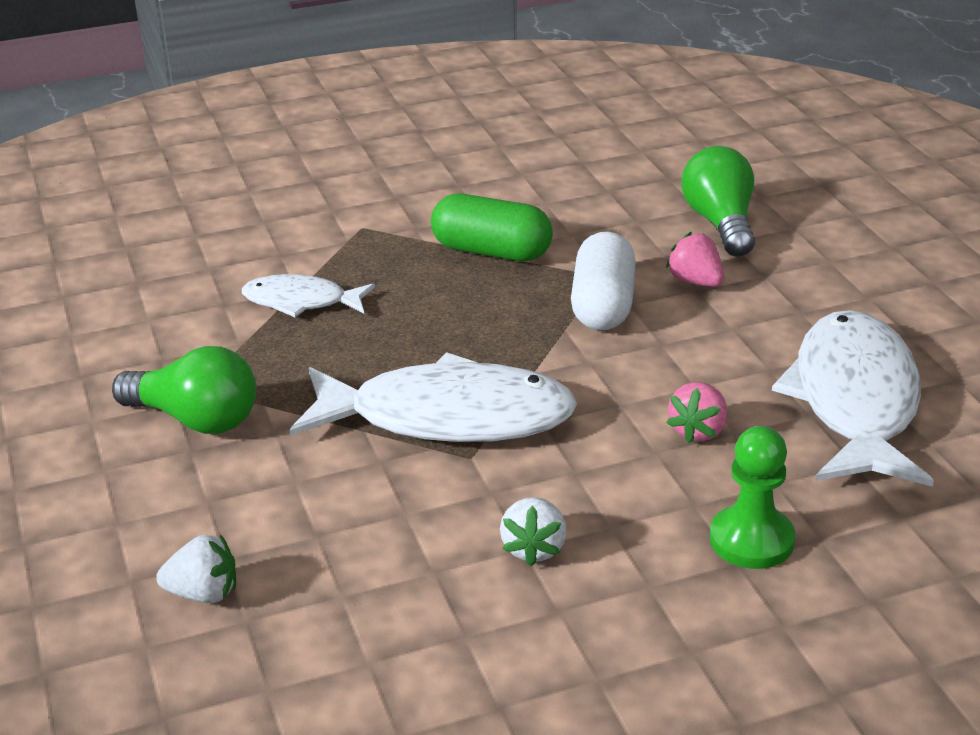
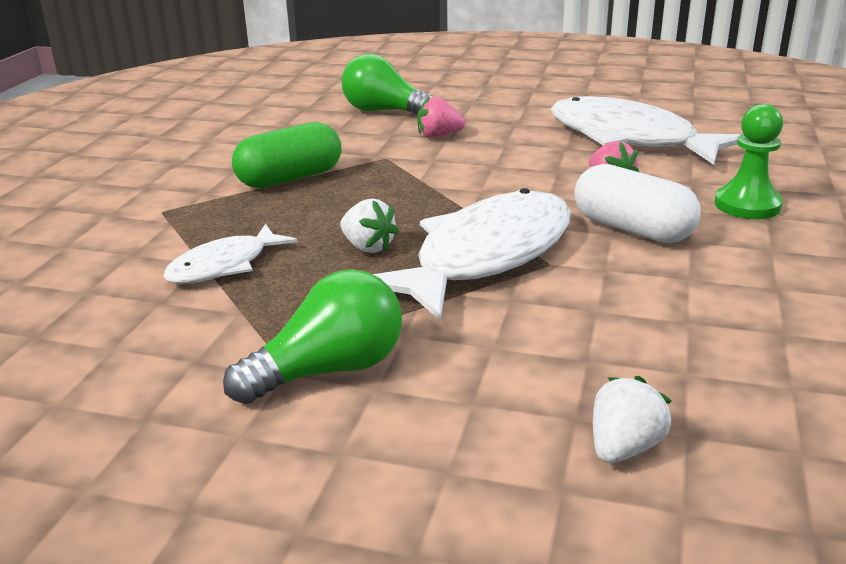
camera: 55 degrees left, 5 degrees down
(534, 548) = (693, 274): white strawberry -> white strawberry (368, 247)
(603, 305) = (421, 167): white capsule -> white capsule (632, 229)

